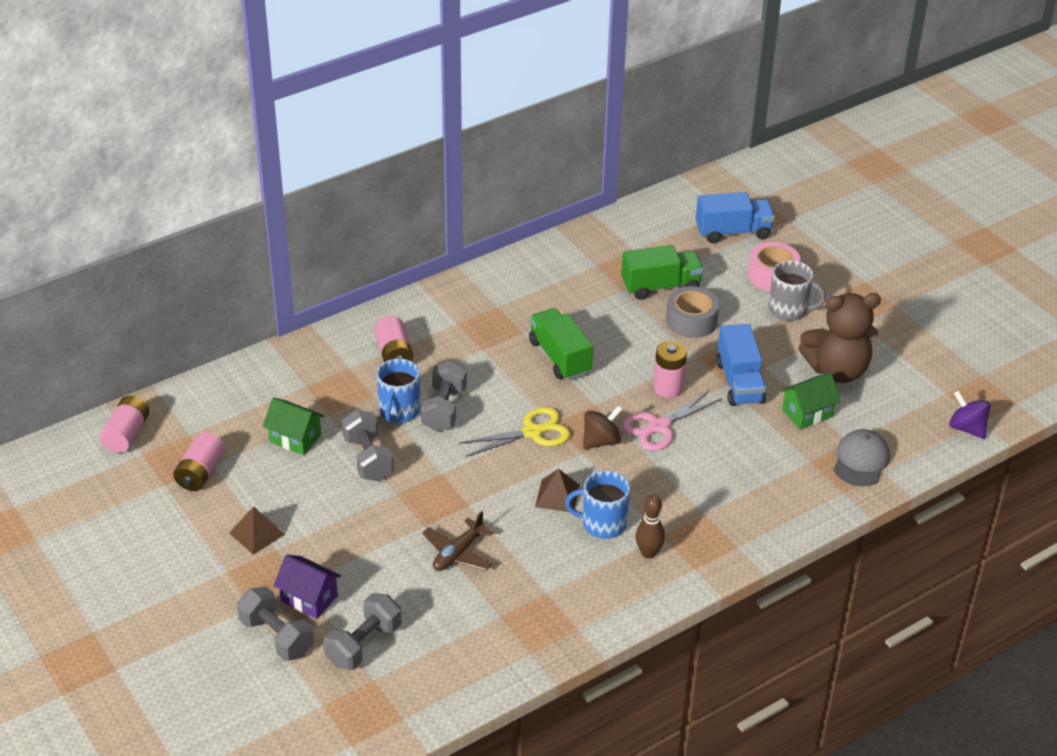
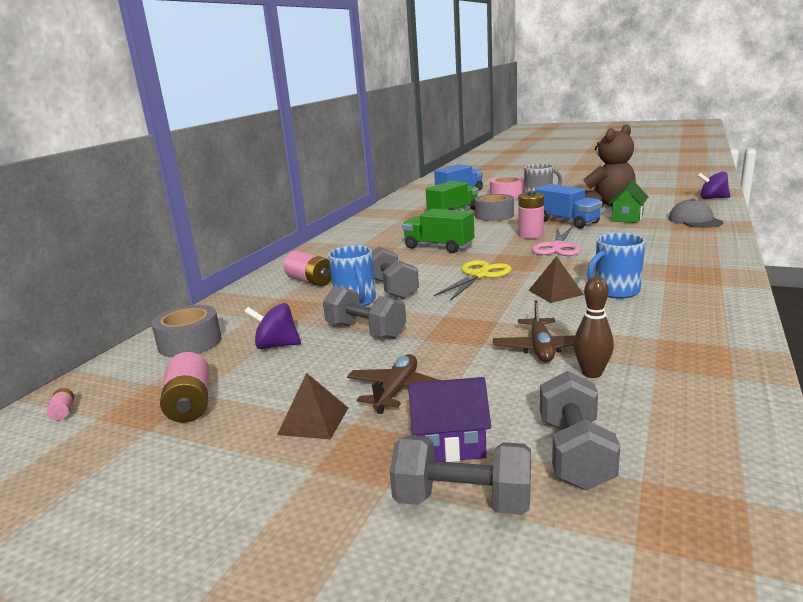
camera: 30 degrees left, 20 degrees down
(127, 434) = (63, 411): pink battery -> pink battery, size x0.46
(242, 397) = (190, 342): none -> grey tape
(295, 438) = (276, 345): green house -> purple spinning top
(325, 537) = (396, 391): none -> brown plane
(601, 441) = (534, 263): brown spinning top -> none
(648, 553) = (677, 290): brown bowling pin -> brown bowling pin (592, 373)

